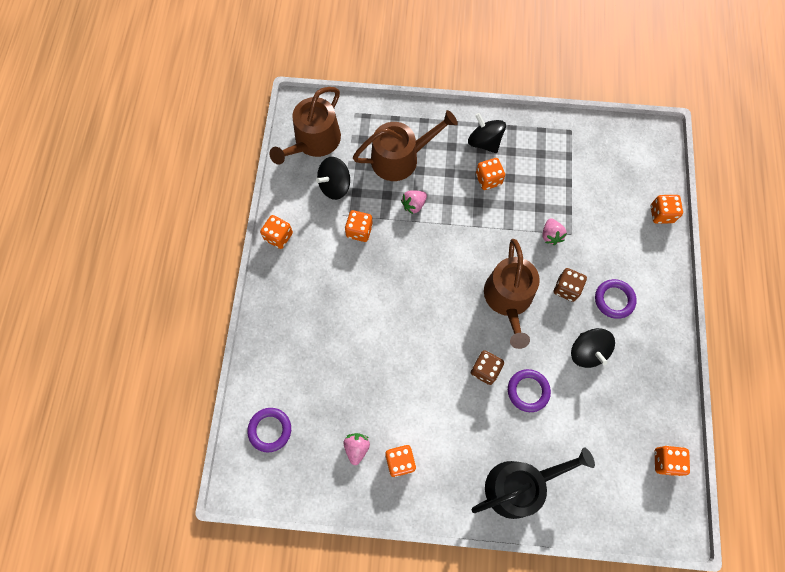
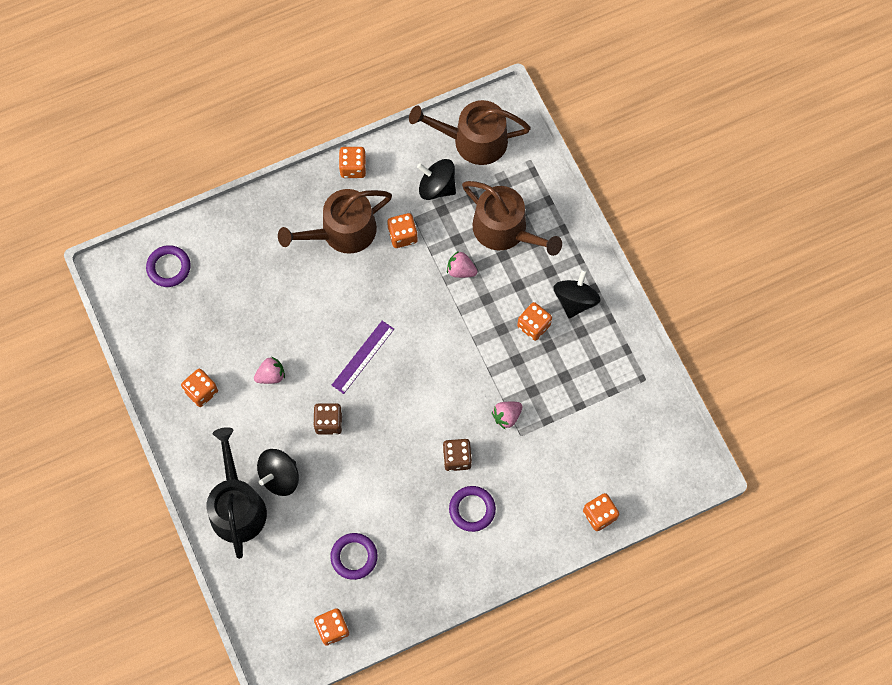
camera: 60 degrees right, 0 degrees up
(356, 448) = (193, 348): pink strawberry -> pink strawberry (271, 375)
(443, 314) = (363, 357): none -> purple ruler
(508, 299) = (413, 409): brown watering can -> brown watering can (342, 232)
(520, 485) = (237, 506): black watering can -> black watering can turned 135 degrees counterclockwise
(528, 391) = (330, 471): purple ring -> purple ring (354, 557)
(587, 352) = (401, 508): black spinning top -> black spinning top (280, 477)

